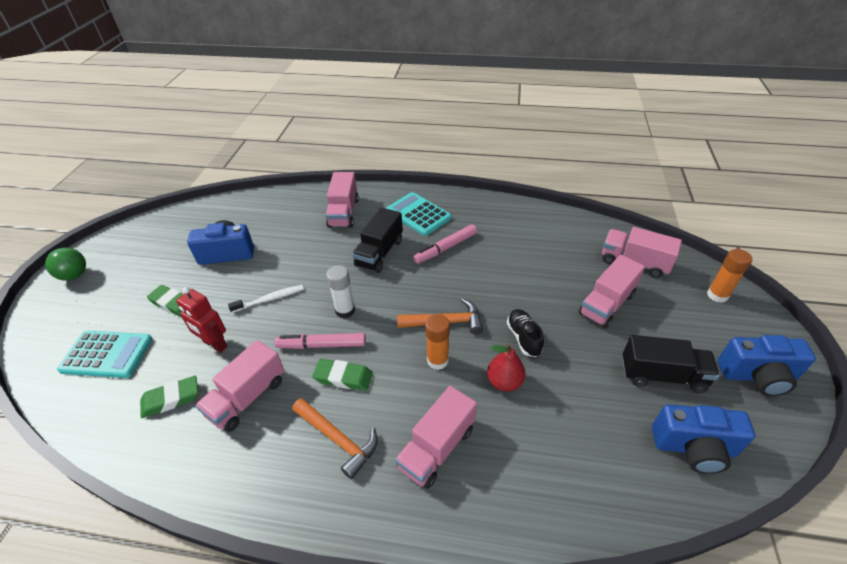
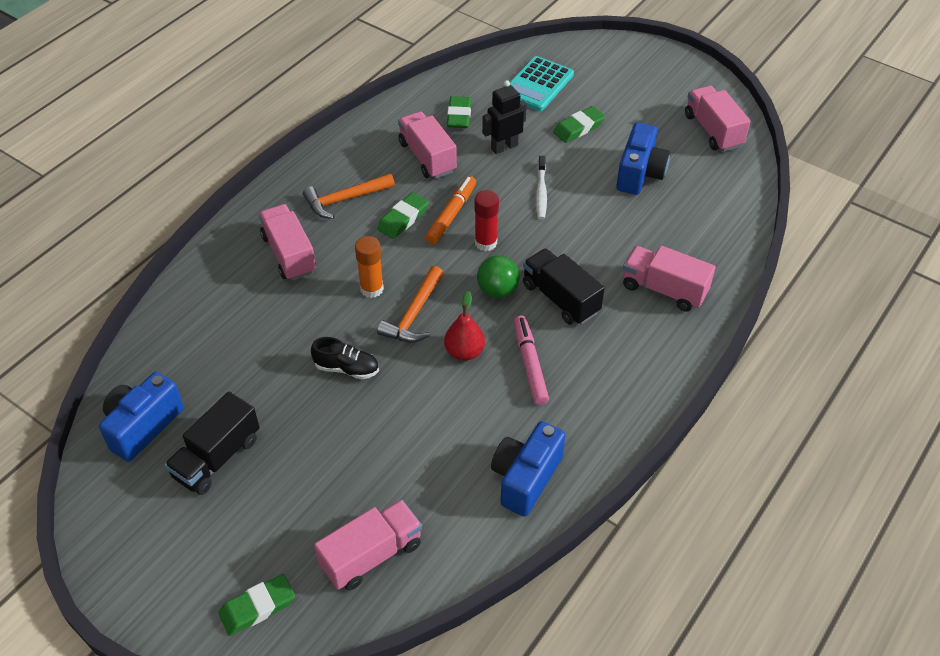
camera: 115 degrees right, 5 degrees up
(74, 275) = (667, 68): green ball -> green ball (497, 290)
(215, 344) = (504, 147): red robot -> black robot
(322, 345) = (451, 214): pink marker -> orange marker
(345, 310) = (485, 243): white glue stick -> red glue stick
(418, 214) = (616, 364): turquoise calculator -> none
(504, 382) = (311, 327): red pear -> red pear (464, 352)
(606, 304) = (333, 473): pink truck -> pink truck (713, 131)
(717, 295) = (257, 607): orange glue stick -> green eraser
(757, 376) = (147, 544): blue camera -> blue camera (525, 478)

